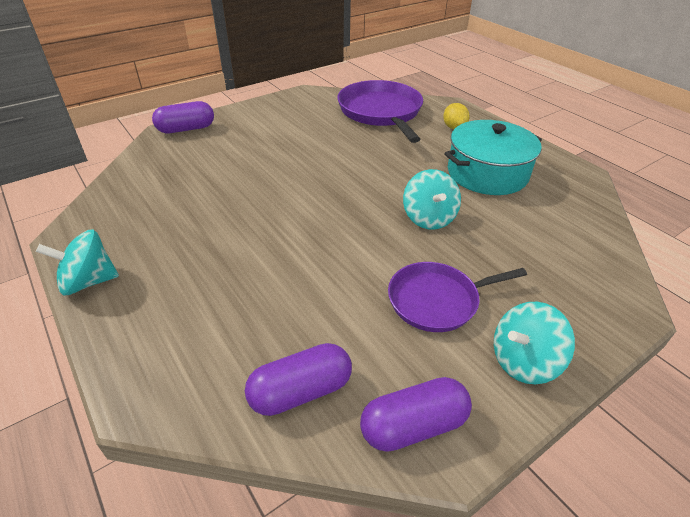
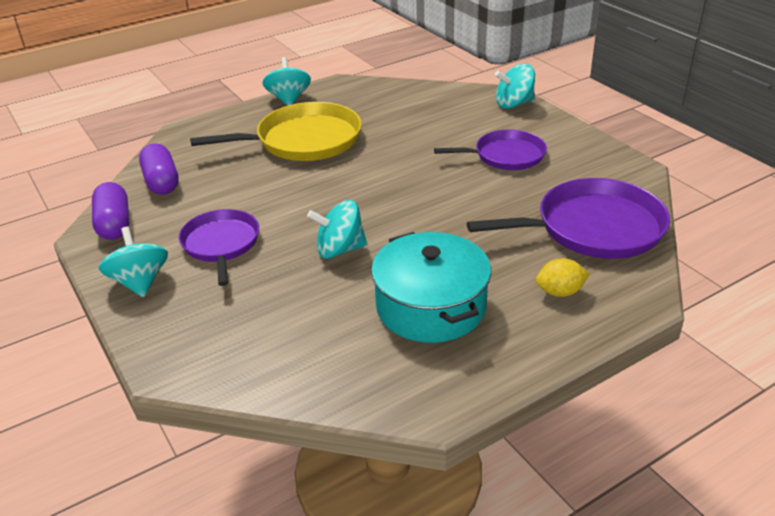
camera: 95 degrees right, 5 degrees down
(186, 129) = (514, 104): purple capsule -> turquoise spinning top
(216, 257) = (303, 140): none -> yellow pan
(279, 137) = (505, 155): none -> purple pan

